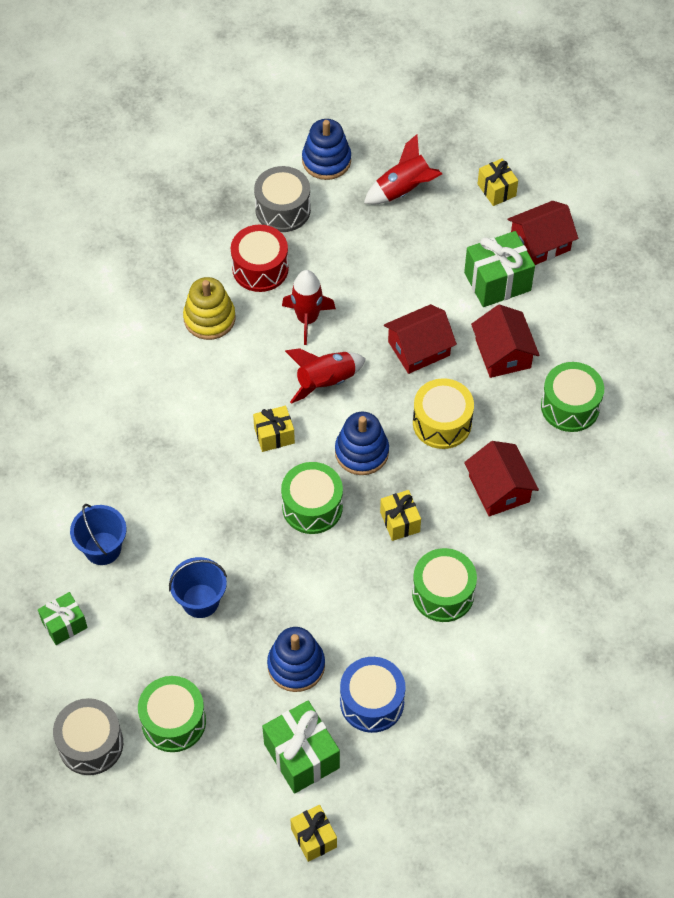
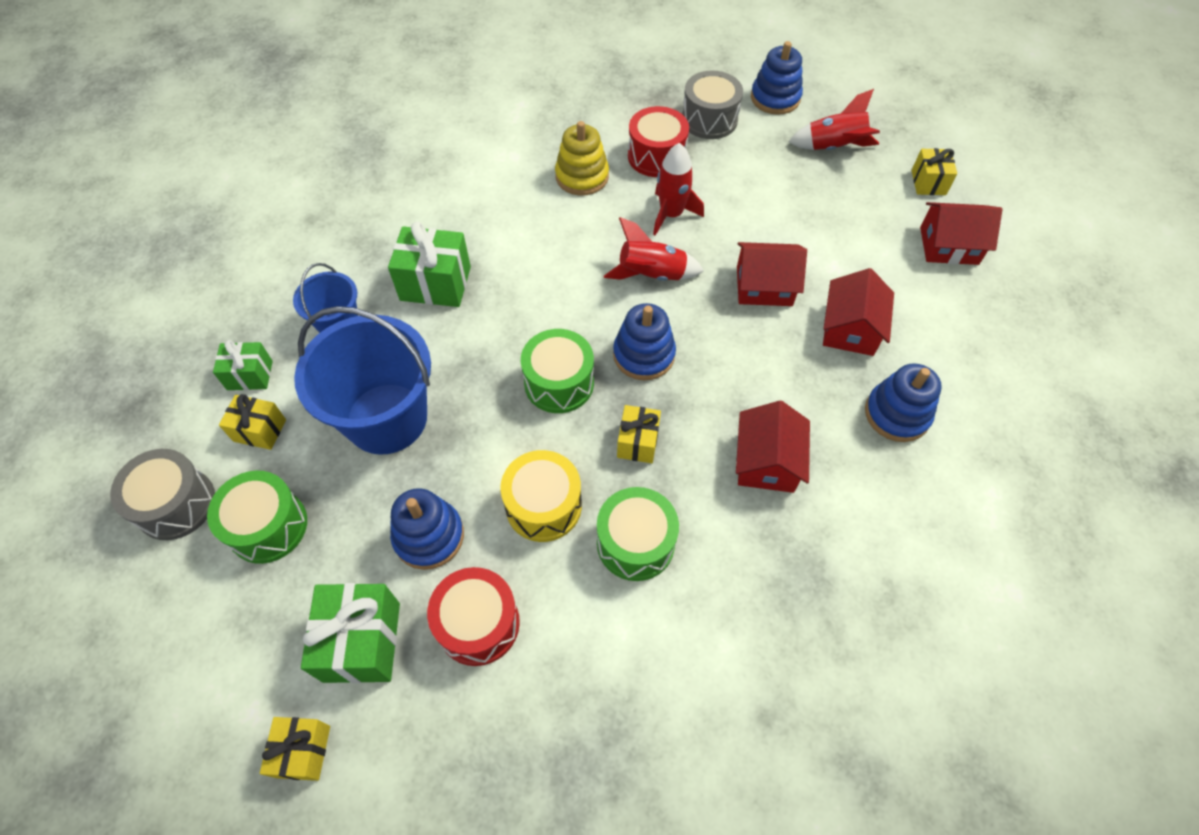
camera: 30 degrees right, 0 degrees up
(200, 601) = (387, 418): blue bucket -> blue bucket, size x1.88
(274, 435) = (569, 300): yellow gift -> yellow gift (260, 430)
(372, 702) = (478, 623): blue drum -> red drum
(442, 423) = (744, 366): yellow drum -> yellow drum (543, 505)
(497, 282) = (883, 261): green gift -> green gift (435, 283)
(570, 406) = (897, 414): green drum -> blue stacking toy

